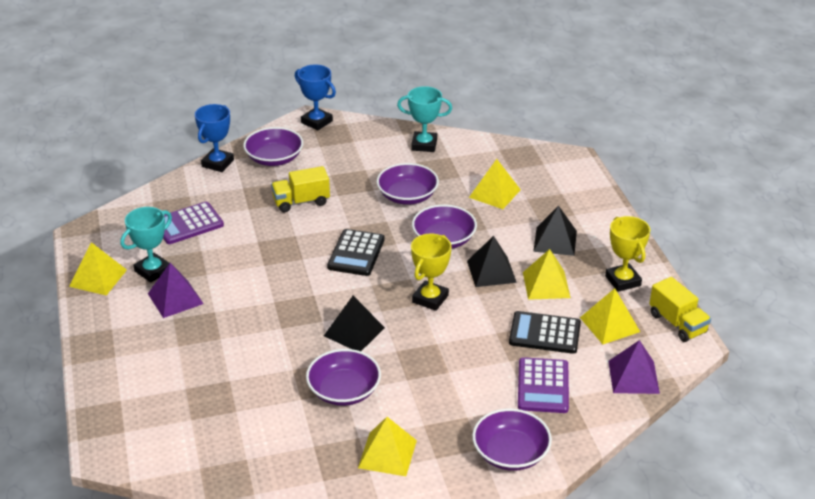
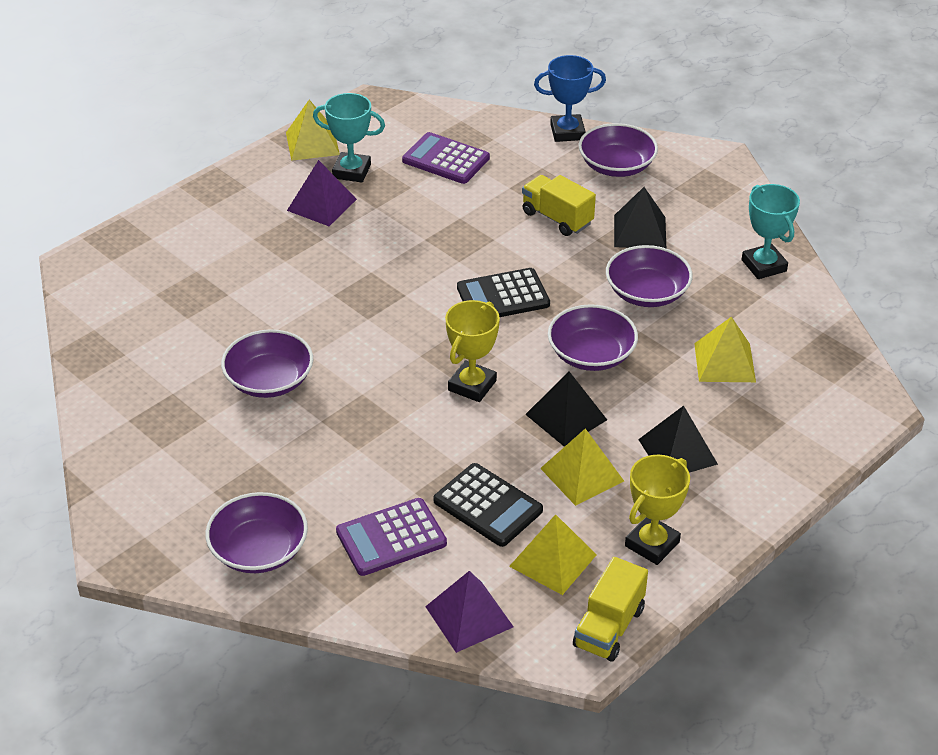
camera: 60 degrees right, 5 degrees up
(317, 122) = (719, 166): blue trophy -> none
(354, 331) = (368, 349): black pyramid -> black pyramid (639, 231)
(387, 454) = (195, 451): yellow pyramid -> none
(430, 299) = (472, 385): yellow trophy -> yellow trophy turned 60 degrees counterclockwise
(544, 333) = (488, 506): black calculator -> black calculator turned 150 degrees clockwise

